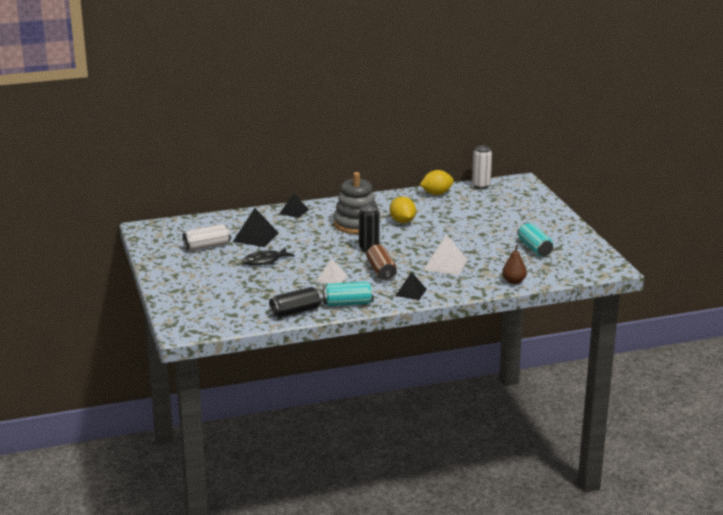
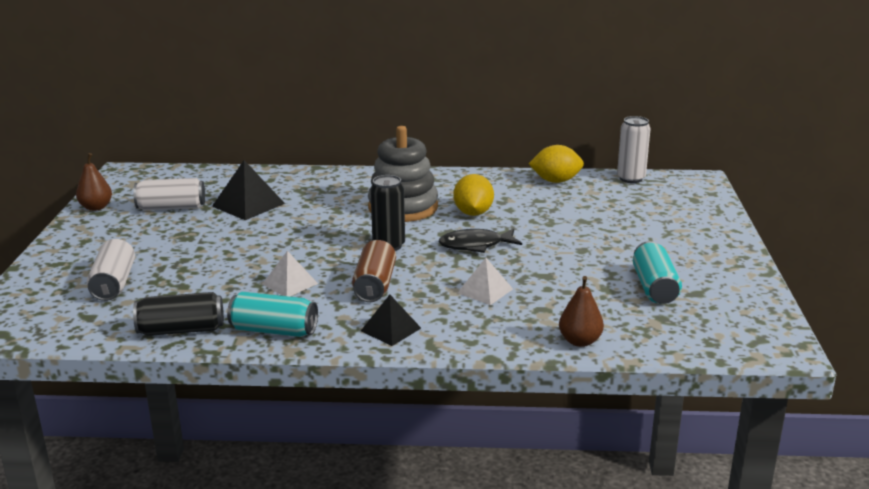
camera: 20 degrees right, 0 degrees up
(155, 254) = (96, 207): none -> brown pear
(226, 295) = (114, 284): none -> white can
(265, 261) = (224, 241): black fish -> black fish (475, 245)
(294, 211) = (334, 178): black pyramid -> none
(445, 264) = (485, 291): white pyramid -> white pyramid, size x0.66

